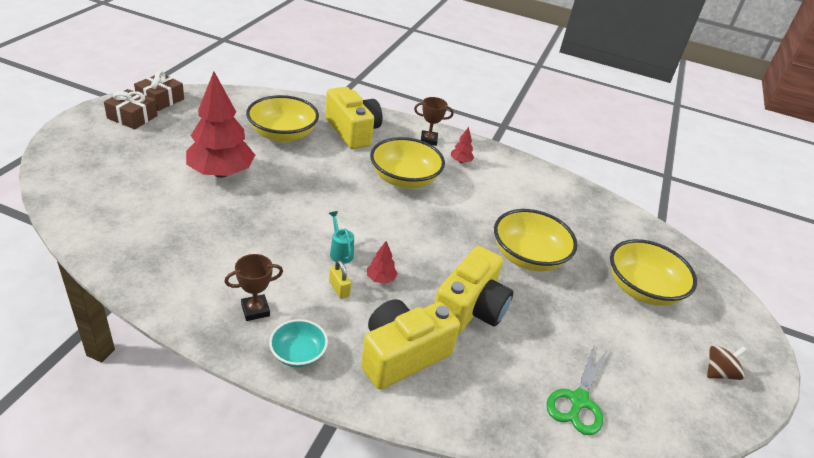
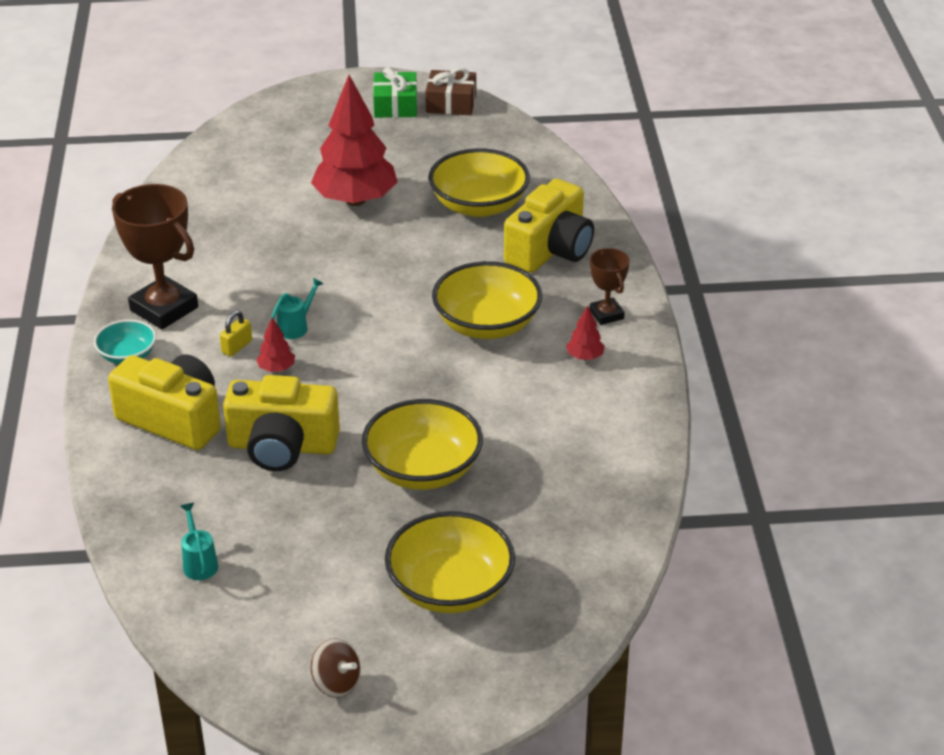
camera: 70 degrees right, 0 degrees up
(132, 117) = (395, 105): brown gift -> green gift
(255, 310) = (164, 309): brown trophy -> brown trophy, size x1.86
(578, 400) = (199, 563): green scissors -> turquoise watering can

